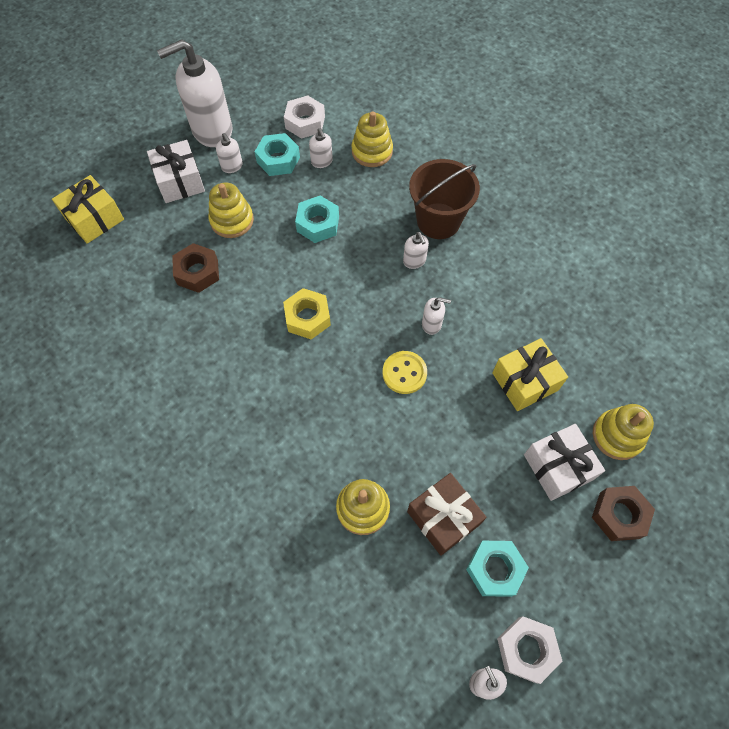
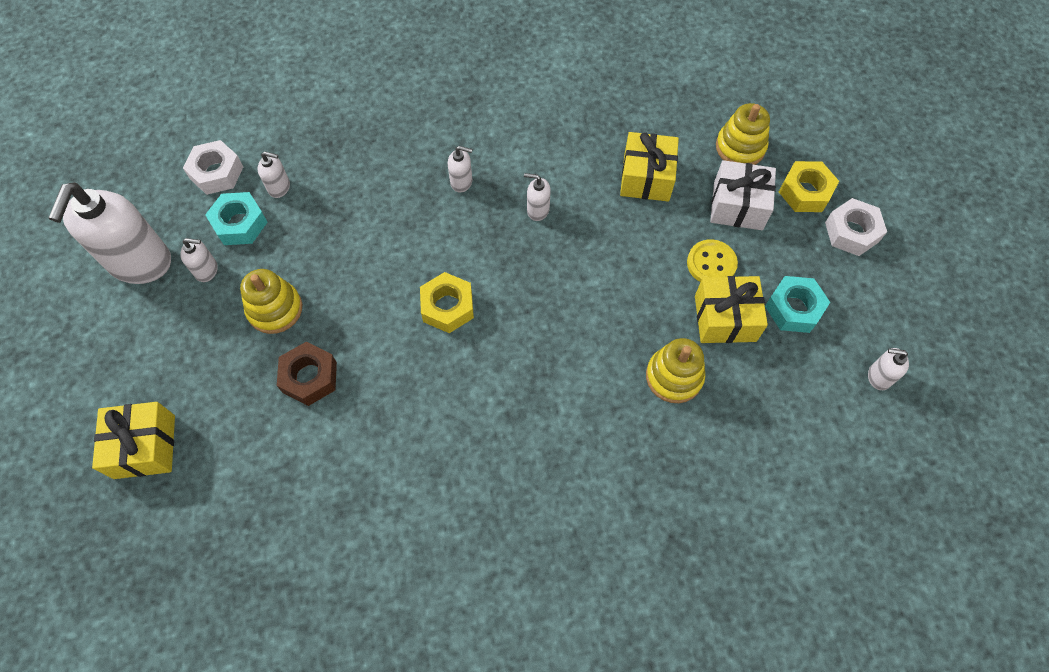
camera: 55 degrees left, 0 degrees up
(180, 181) = (178, 331): white gift -> none
(318, 224) = (350, 235): turquoise nut -> none
(372, 151) = (308, 139): yellow stacking toy -> none
(404, 373) = (569, 262): yellow button -> yellow button (711, 263)
(432, 324) = (537, 210): white soap dispenser -> white soap dispenser turned 120 degrees counterclockwise
(438, 221) = (436, 136): brown bucket -> none
(443, 518) = (725, 318): brown gift -> yellow gift
(526, 649) = (871, 329): white nut -> white nut (851, 232)
(619, 515) = (805, 192): brown nut -> yellow nut

